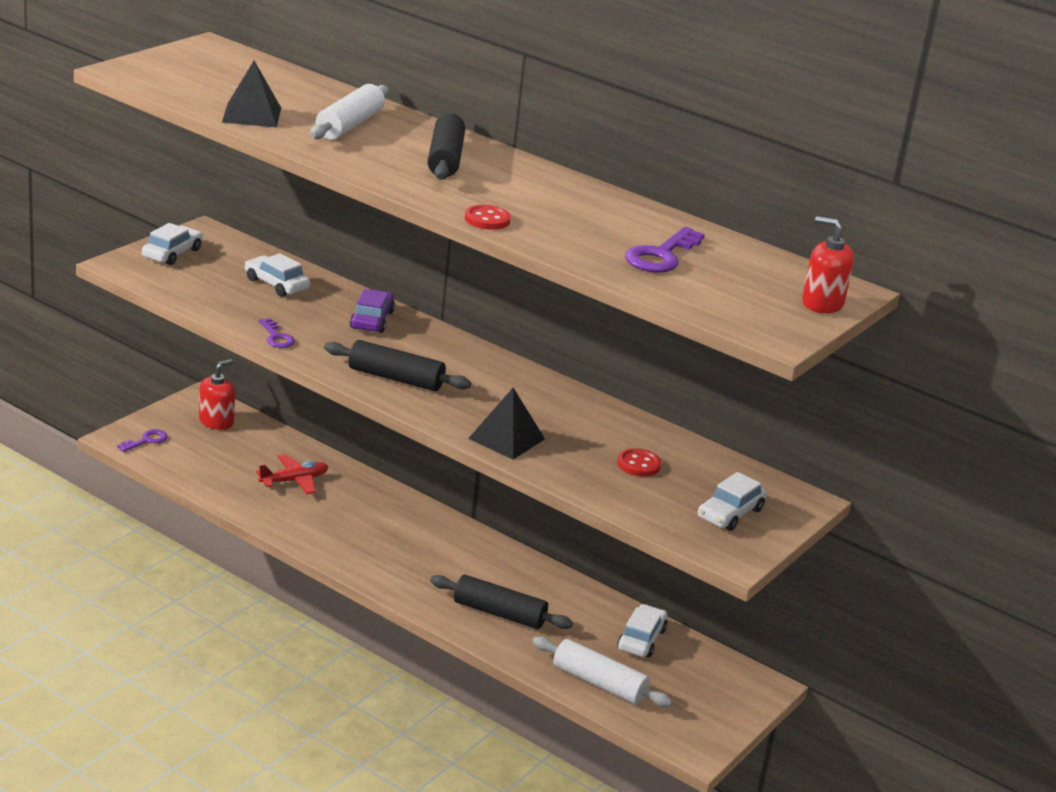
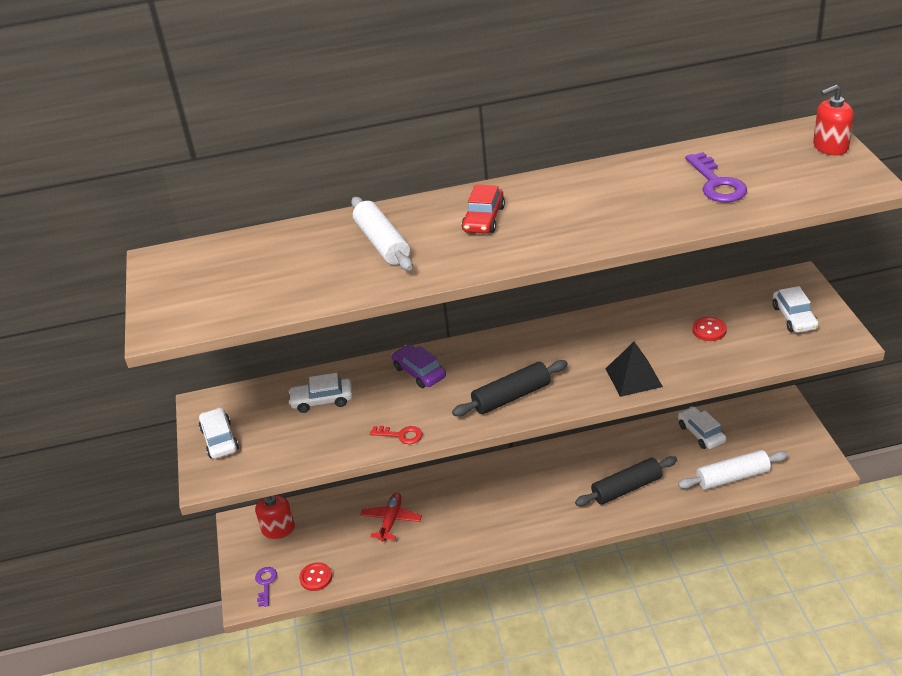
camera: 40 degrees left, 10 degrees up
(252, 115) = (317, 287): black pyramid -> none
(276, 337) = (401, 435): purple key -> red key
(445, 159) = (483, 219): black rolling pin -> red car
(487, 219) = (604, 239): red button -> red button (316, 578)

